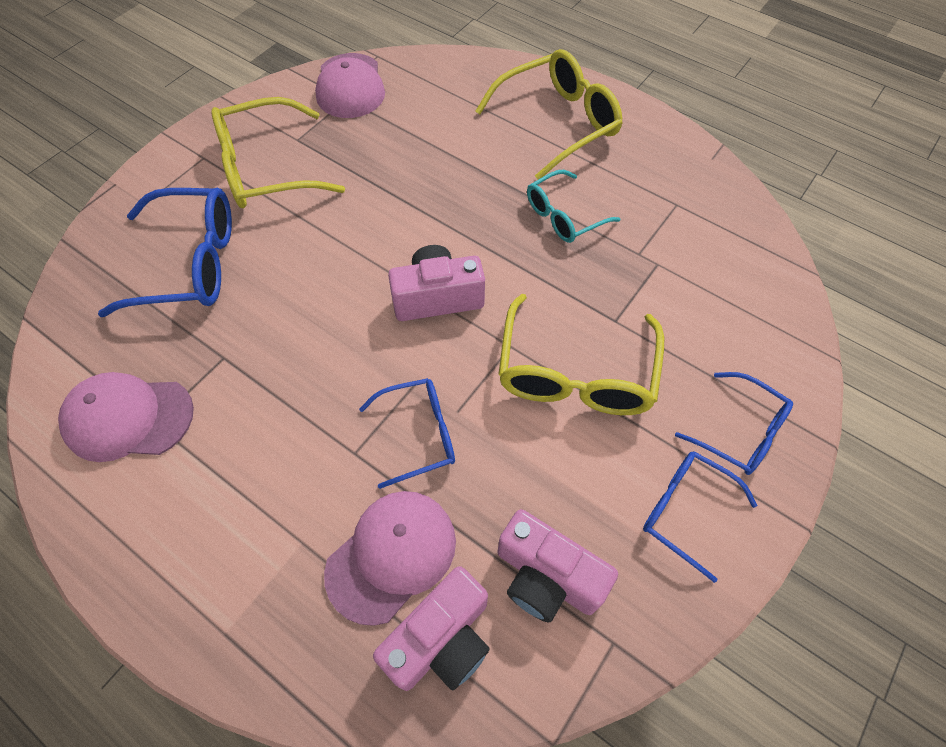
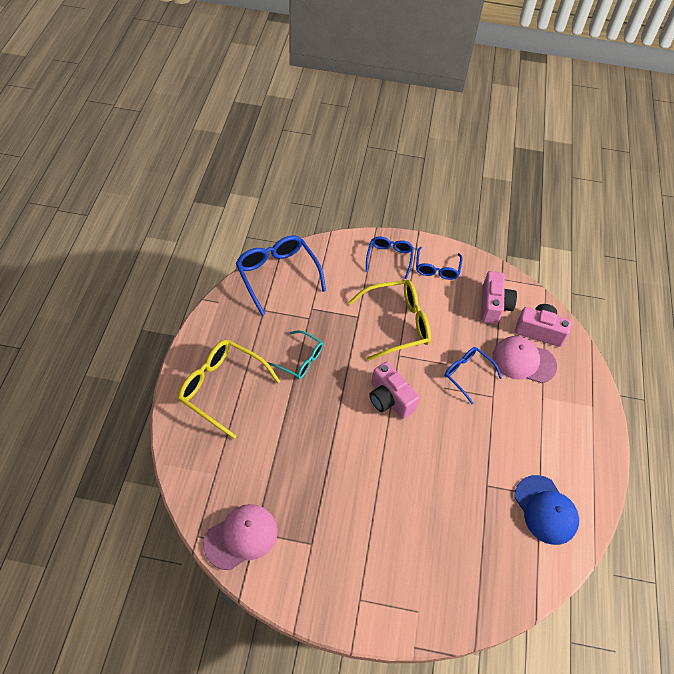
camera: 120 degrees left, 5 degrees down
(128, 418) = (545, 510): pink cap -> blue cap
(190, 263) = (444, 544): blue glasses -> blue glasses (277, 275)
(266, 169) = (348, 547): yellow glasses -> none

